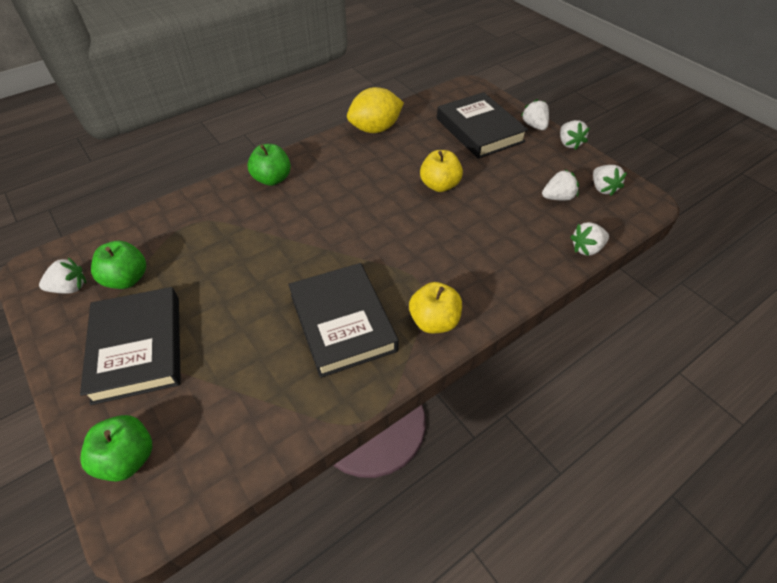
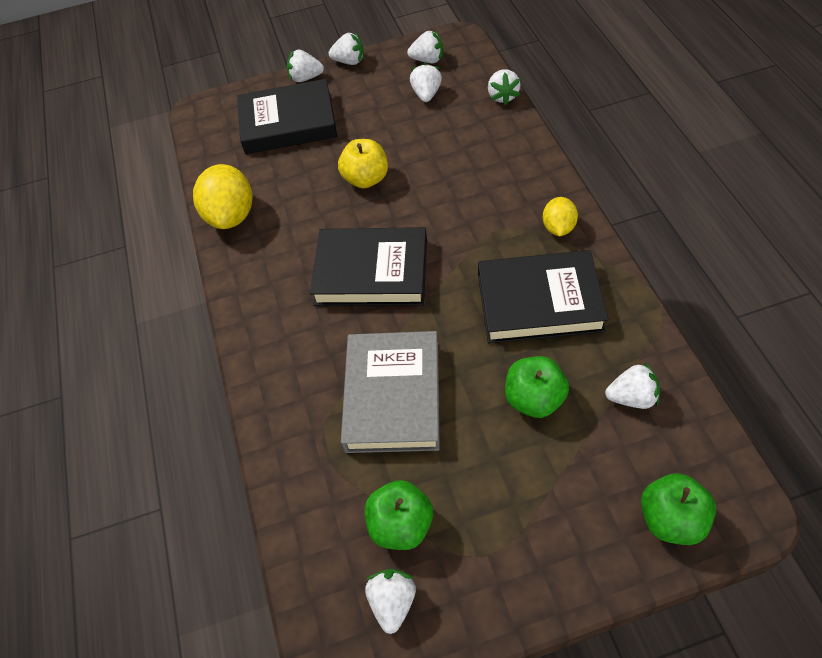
camera: 65 degrees left, 5 degrees up
(138, 348) = (522, 510): black book -> black book (371, 272)
(233, 250) = (393, 396): none -> grey book
(251, 410) = (631, 397): none -> white strawberry
(272, 179) = (276, 339): green apple -> green apple (534, 399)
(434, 321) = (558, 228): yellow apple -> yellow lemon

